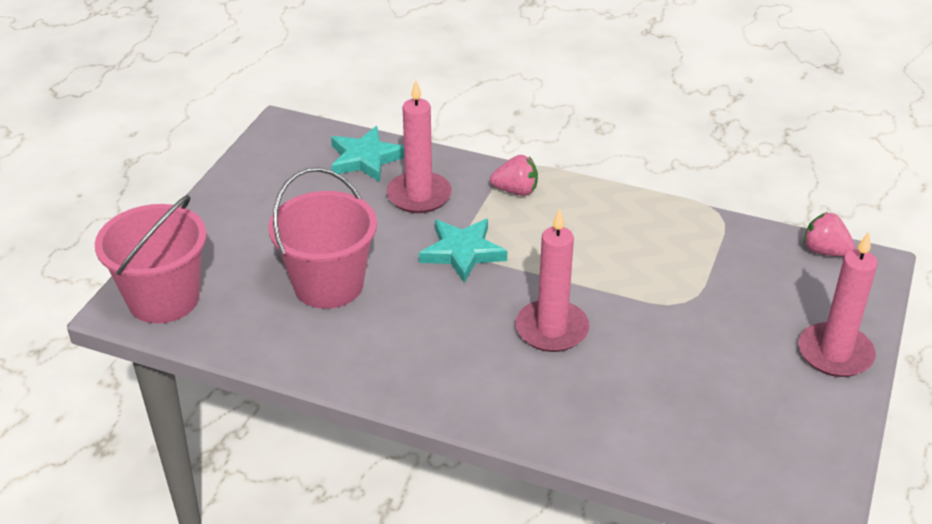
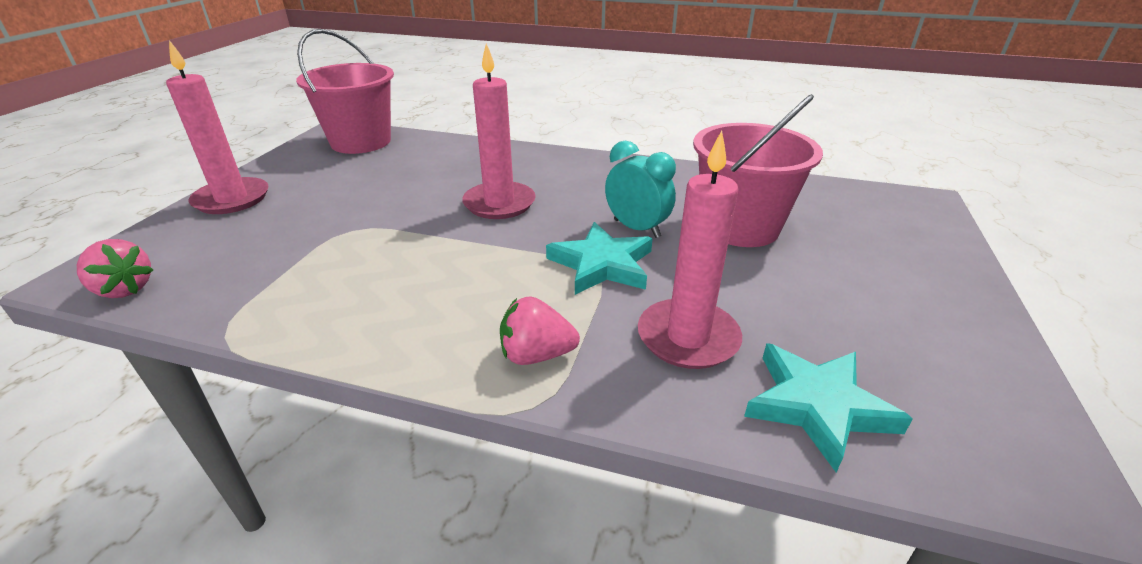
camera: 175 degrees right, 5 degrees down
(163, 299) = (895, 208): pink bucket -> pink bucket (361, 142)
(423, 288) = (636, 228): none -> turquoise clock

